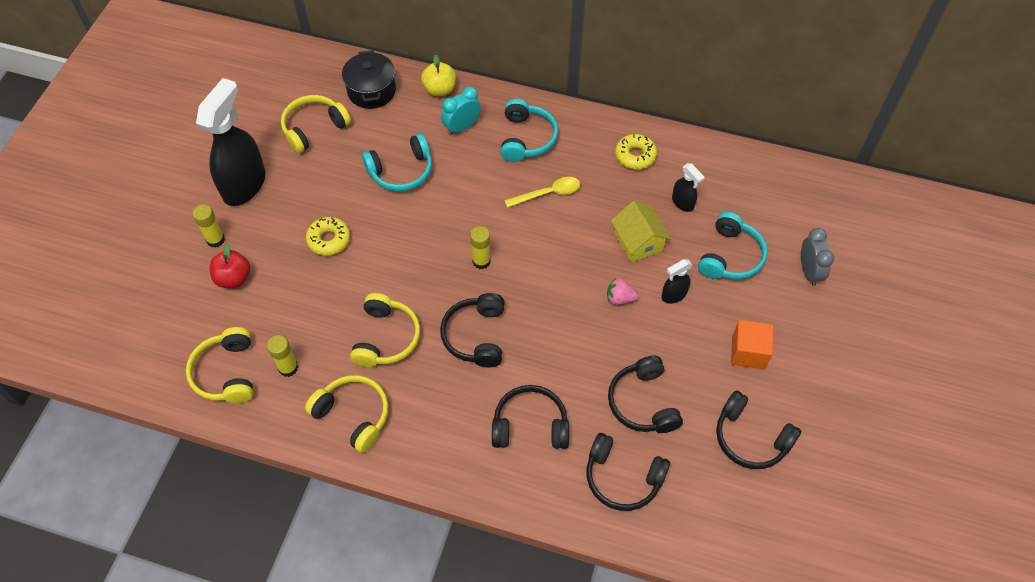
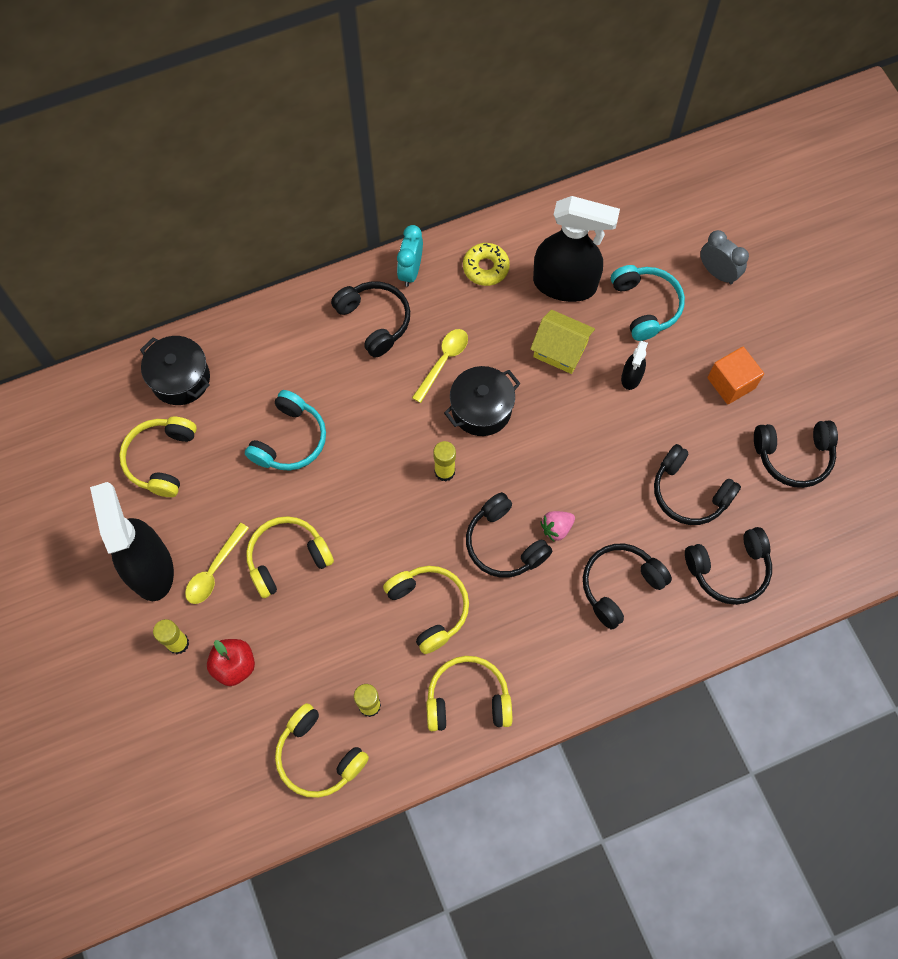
camera: 40 degrees left, 10 degrees up
(279, 213) = (214, 570): none -> yellow spoon
(329, 240) = (287, 558): yellow donut -> yellow headphones
(440, 89) = (246, 329): yellow apple -> none
(462, 127) = (304, 353): turquoise clock -> turquoise clock (410, 271)
(526, 138) = (374, 321): turquoise headphones -> black headphones
(545, 240) = (481, 409): none -> black pot
(619, 298) = (591, 415): pink strawberry -> pink strawberry (556, 528)
(683, 203) = (565, 284): black spray bottle -> black spray bottle, size x2.18

